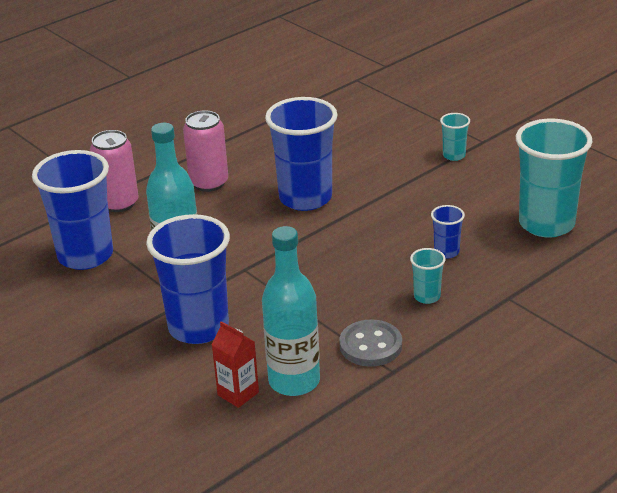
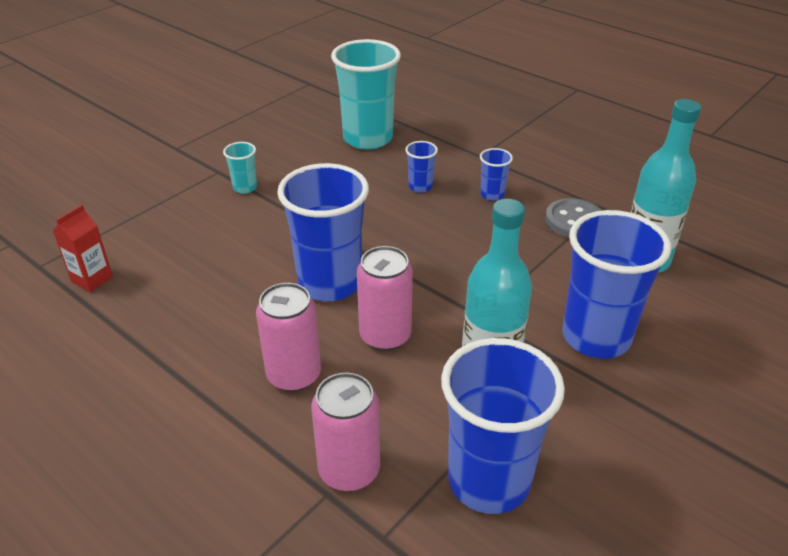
camera: 100 degrees left, 5 degrees up
(235, 221) = (385, 336): none -> pink can
(238, 394) = (681, 293): red carton -> red carton (92, 279)
(427, 296) = (492, 194): turquoise cup -> blue cup

